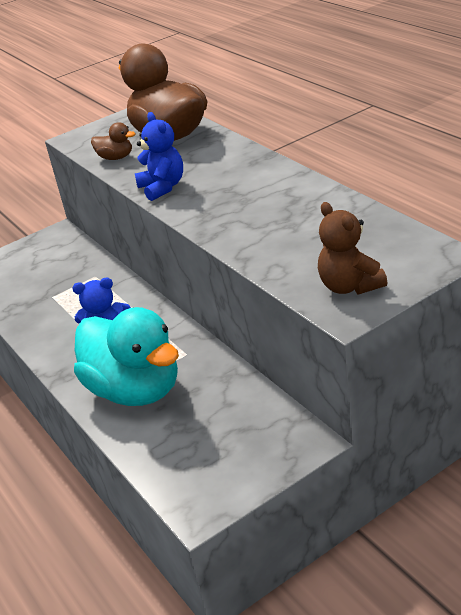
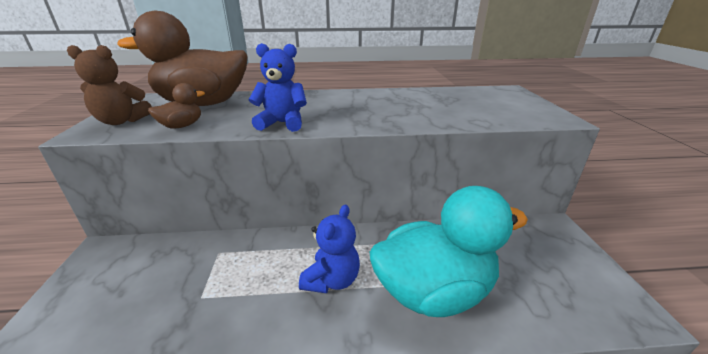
camera: 65 degrees left, 5 degrees down
(349, 286) = (523, 111): brown teddy bear -> brown teddy bear (122, 121)

